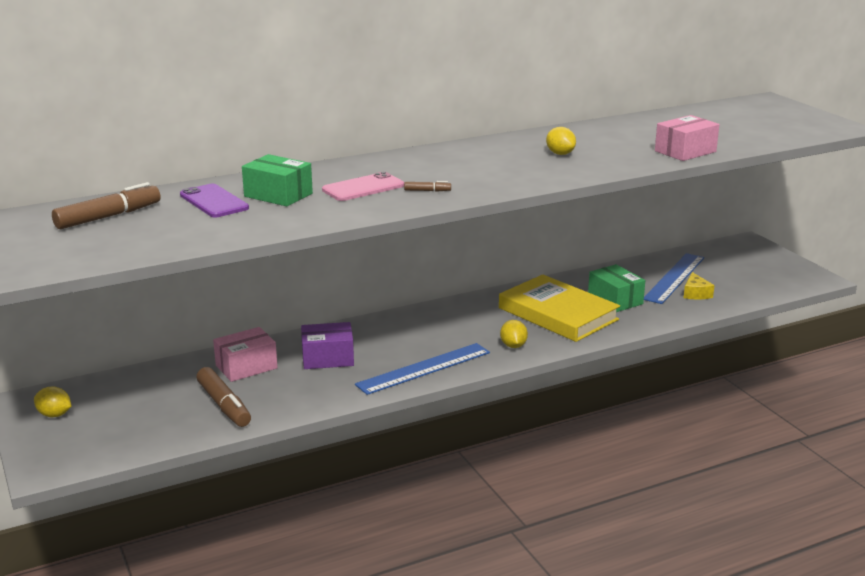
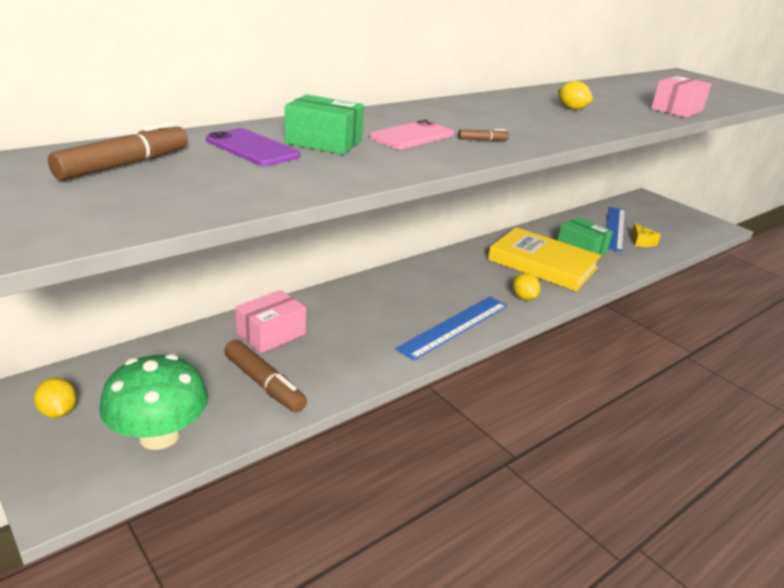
camera: 15 degrees left, 5 degrees up
(54, 415) = (58, 412): yellow lemon -> yellow lemon turned 45 degrees clockwise
(126, 436) = (159, 435): none -> green mushroom
(328, 358) = (353, 319): purple box -> none

